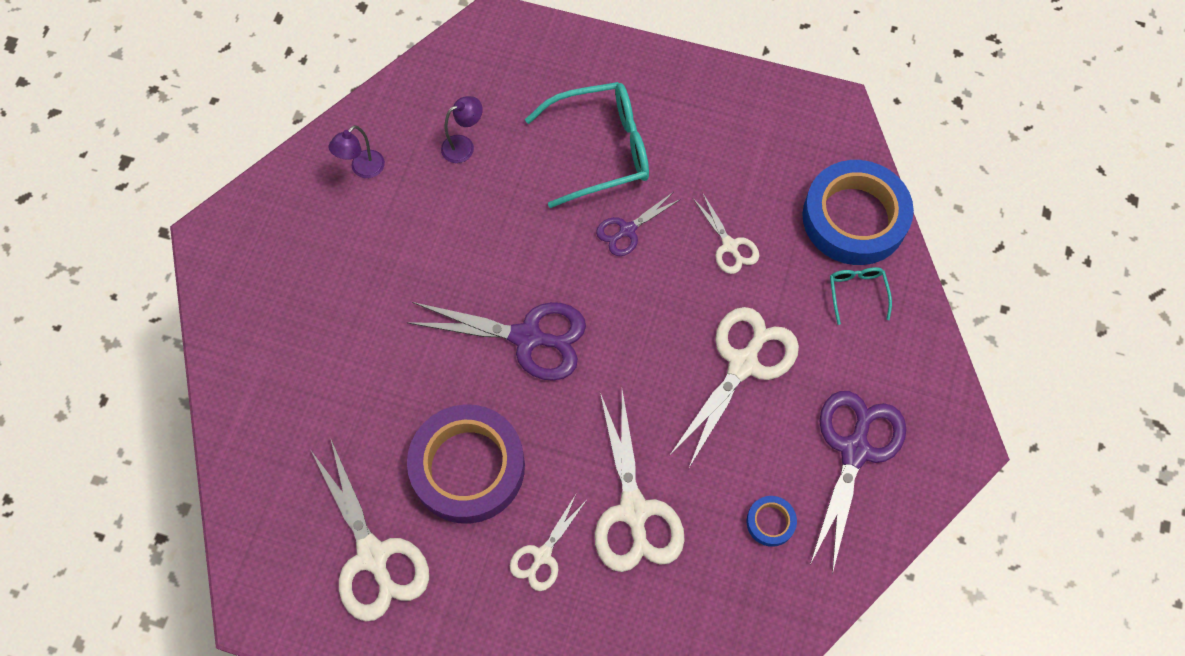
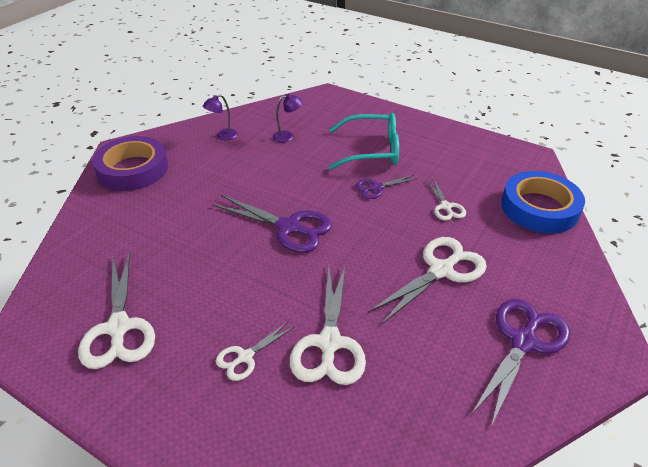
camera: 15 degrees right, 25 degrees down
(468, 467) = (215, 289): purple tape -> purple tape (133, 169)
(770, 522) = (441, 376): blue tape -> none
(857, 293) = (537, 247): turquoise glasses -> none

